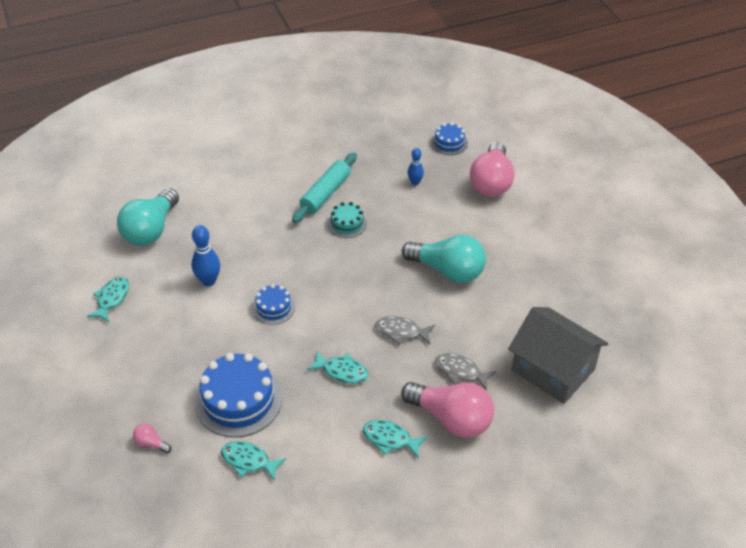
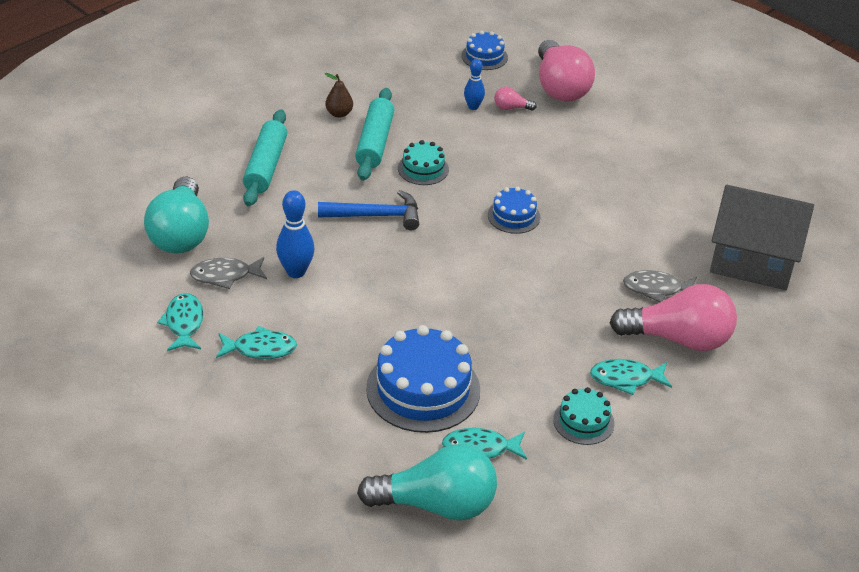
camera: 25 degrees left, 5 degrees down
(151, 443) = (348, 466): pink light bulb -> pink light bulb (511, 108)
(238, 193) = (266, 166): none -> turquoise rolling pin
(273, 308) = (397, 280): blue cake -> blue cake (513, 216)
(291, 252) = (376, 215): none -> blue hammer
(314, 164) = (339, 113): none -> brown pear
(337, 464) = (583, 421): none -> turquoise cake
(342, 371) = (524, 325): turquoise fish -> turquoise fish (260, 349)
(401, 332) = (563, 266): grey fish -> grey fish (225, 275)
(448, 270) = (573, 190): turquoise light bulb -> turquoise light bulb (436, 504)

